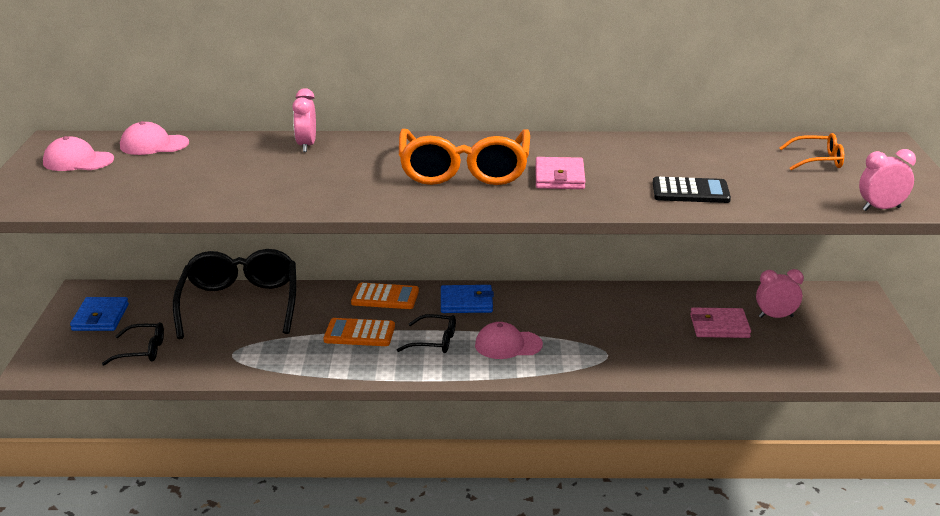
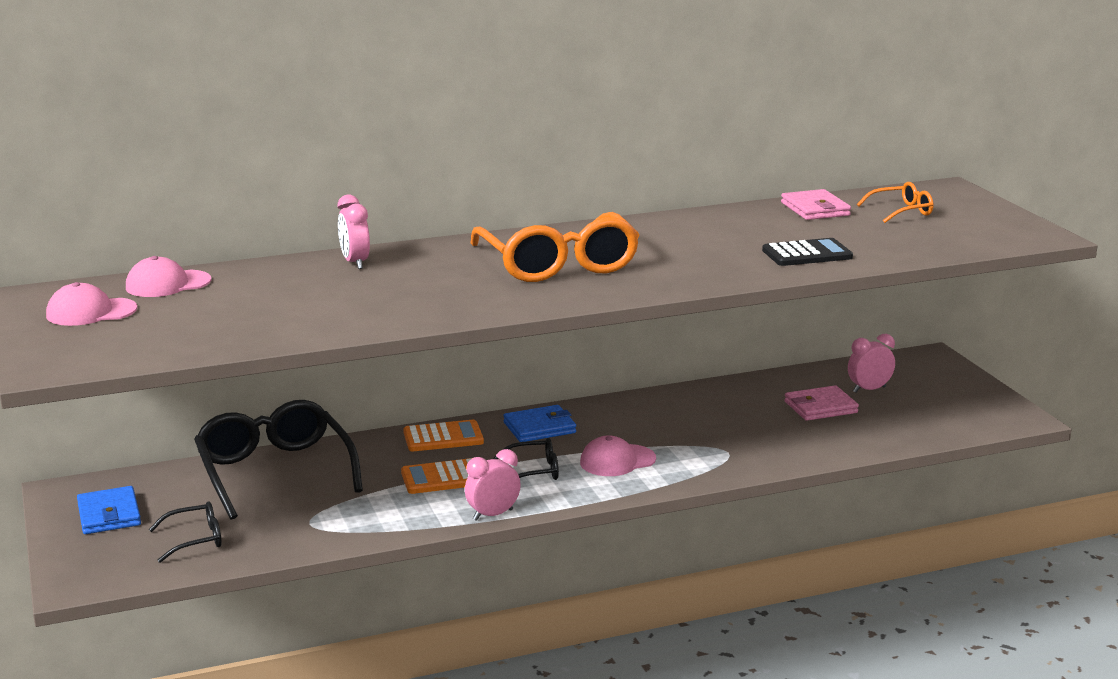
camera: 20 degrees left, 5 degrees down
(559, 177) = (664, 258): pink wallet -> pink wallet (815, 209)
(881, 209) = (995, 245): pink clock -> pink clock (493, 515)

